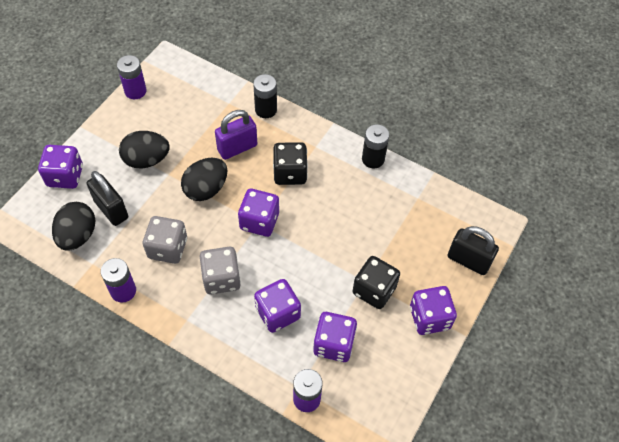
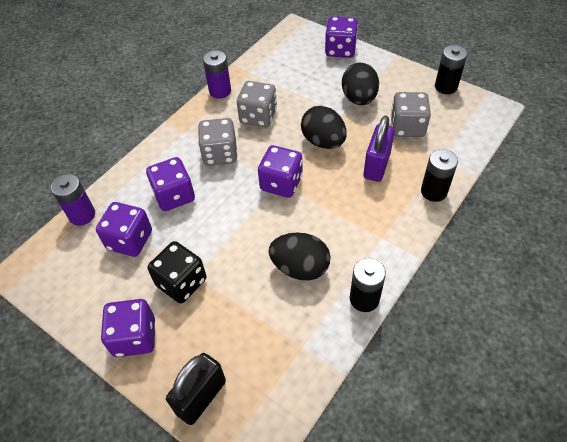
camera: 100 degrees right, 5 degrees down
(78, 235) = (278, 62): black egg -> black egg (300, 267)
(111, 209) = (303, 79): black padlock -> none
(135, 91) = (446, 87): purple battery -> black battery
(189, 123) = (407, 127): none -> grey dice
(237, 148) = (376, 166): purple padlock -> purple padlock turned 45 degrees clockwise
(290, 173) = (343, 211): black dice -> none

